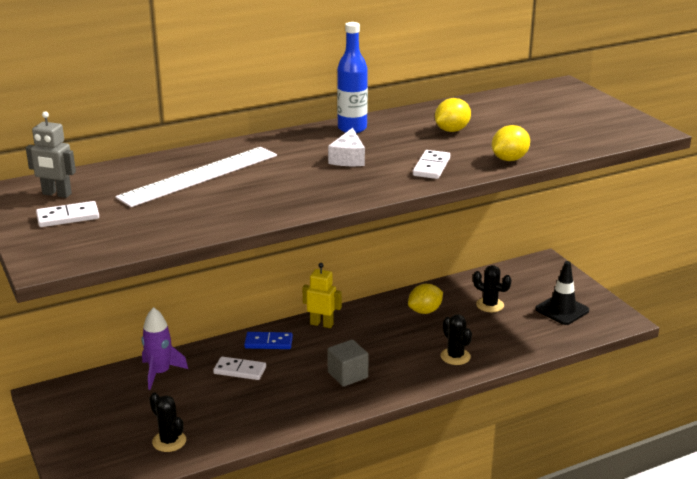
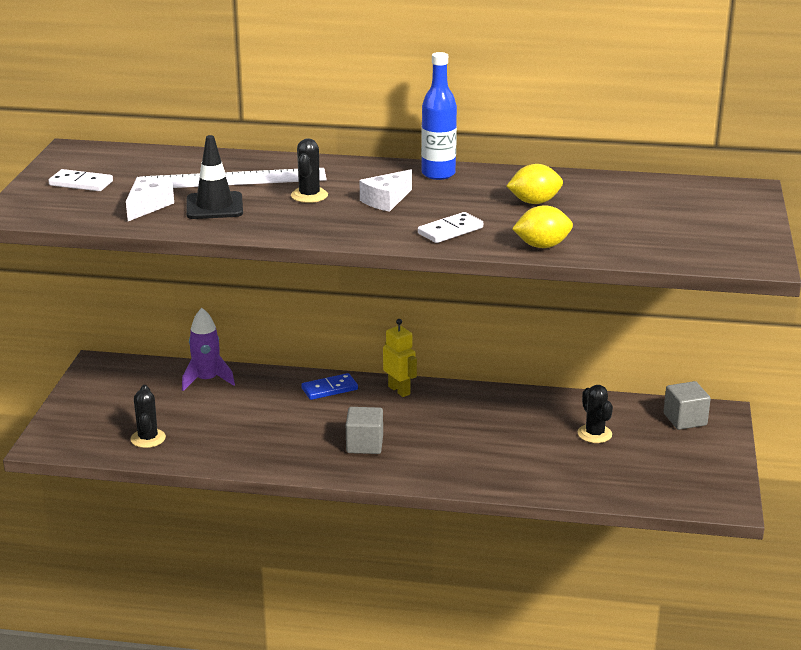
camera: 35 degrees right, 0 degrees up
(56, 194) = (101, 162): grey robot -> none
(163, 218) = (147, 206): none -> white cheese
(240, 370) = (275, 403): white domino -> none
(268, 343) = (329, 389): blue domino -> blue domino turned 60 degrees counterclockwise
(425, 311) = (517, 415): yellow lemon -> none
(455, 356) = (491, 468): black cactus -> black cactus (309, 195)
(530, 274) = (685, 419): none -> grey cube
(562, 310) = (670, 468): black traffic cone -> black traffic cone (214, 206)

